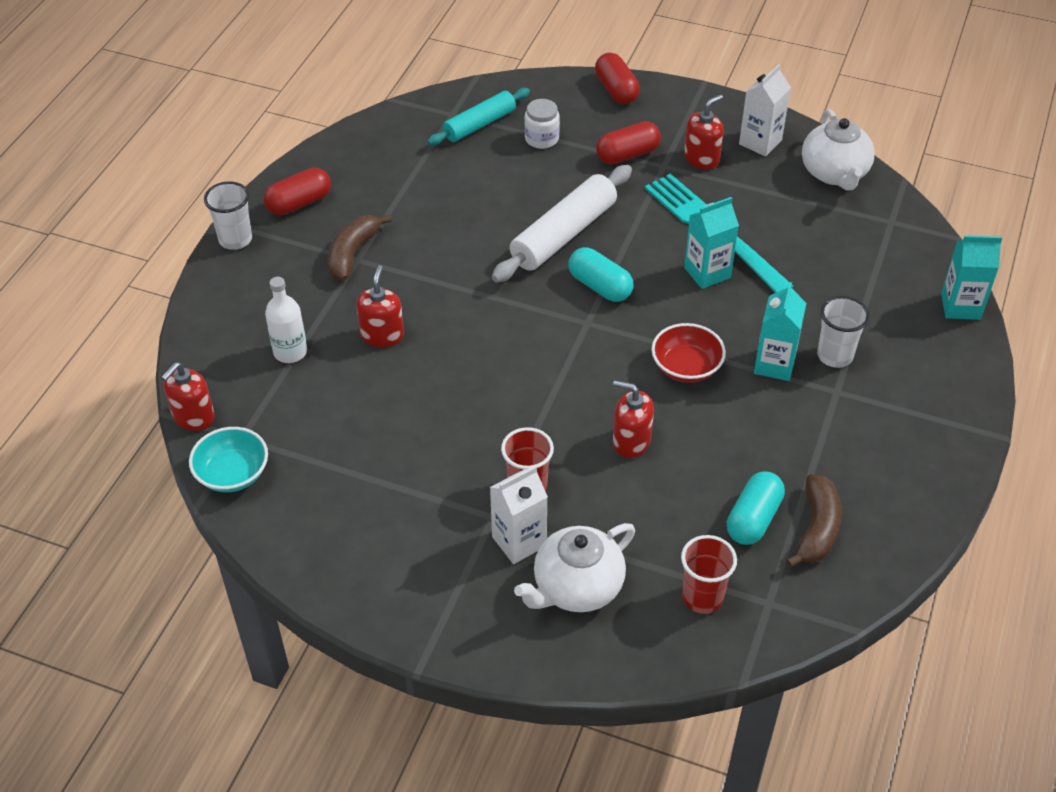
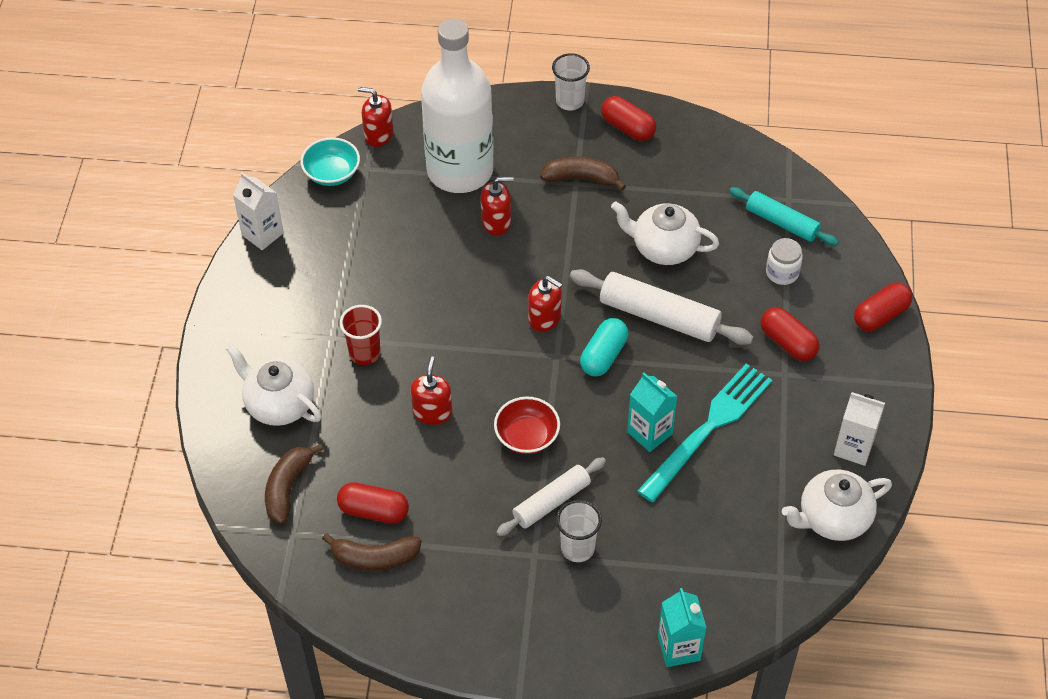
camera: 75 degrees right, 5 degrees up
(290, 352) = (460, 171): white bottle -> white bottle, size x2.41
(476, 212) = (663, 248): none -> white teapot
(519, 541) = (313, 359): white carton -> white carton (262, 234)
(701, 158) = (808, 403): red soap dispenser -> red soap dispenser (545, 318)
(702, 597) = (288, 488): red cup -> brown banana
(753, 519) = (373, 511): turquoise capsule -> red capsule
(774, 364) = (551, 502): turquoise carton -> white rolling pin

